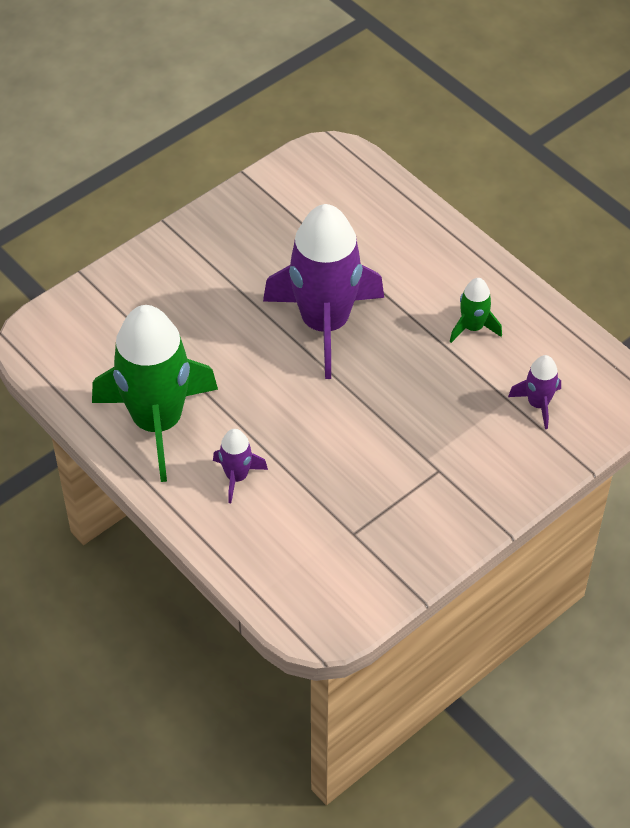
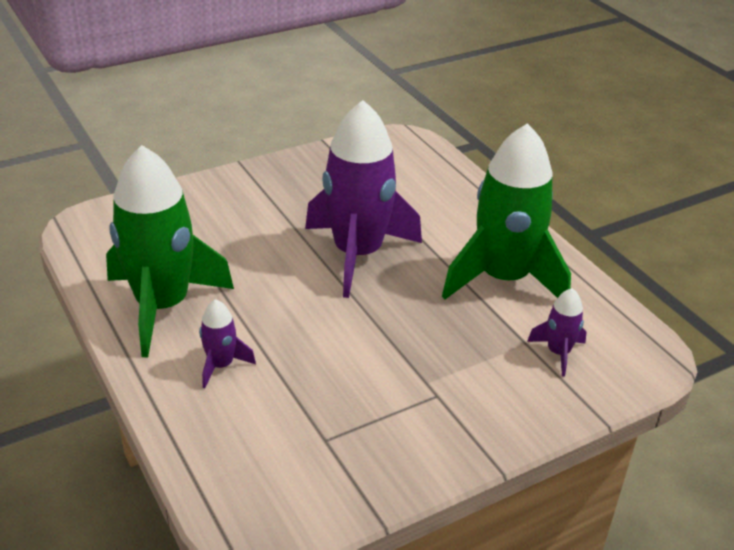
camera: 10 degrees right, 15 degrees down
(473, 327) = (503, 278): green rocket -> green rocket, size x2.30

